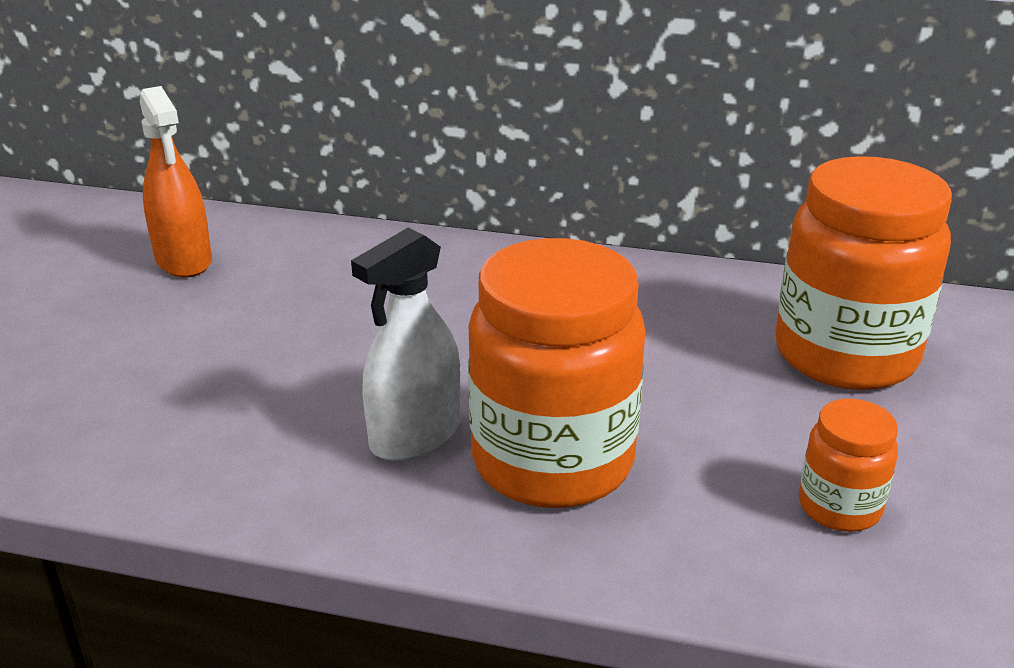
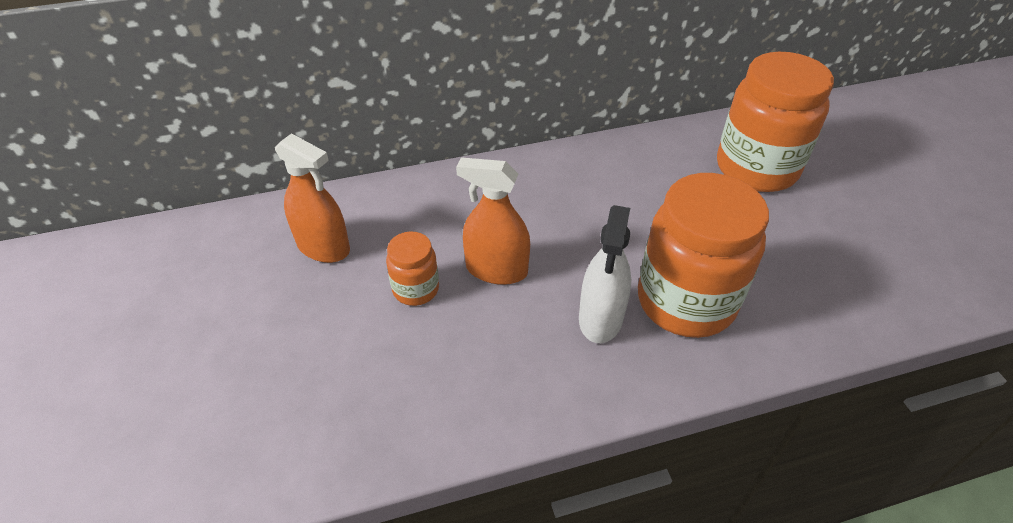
camera: 30 degrees left, 15 degrees up
(345, 343) = (496, 270): none -> orange spray bottle
(839, 507) = (833, 267): orange jar -> orange jar (416, 289)

